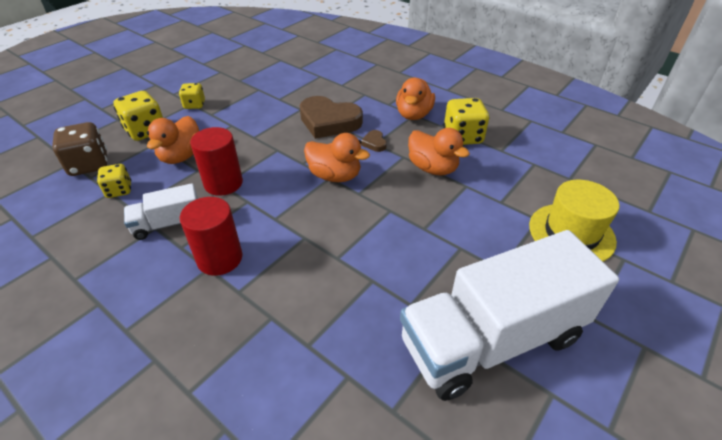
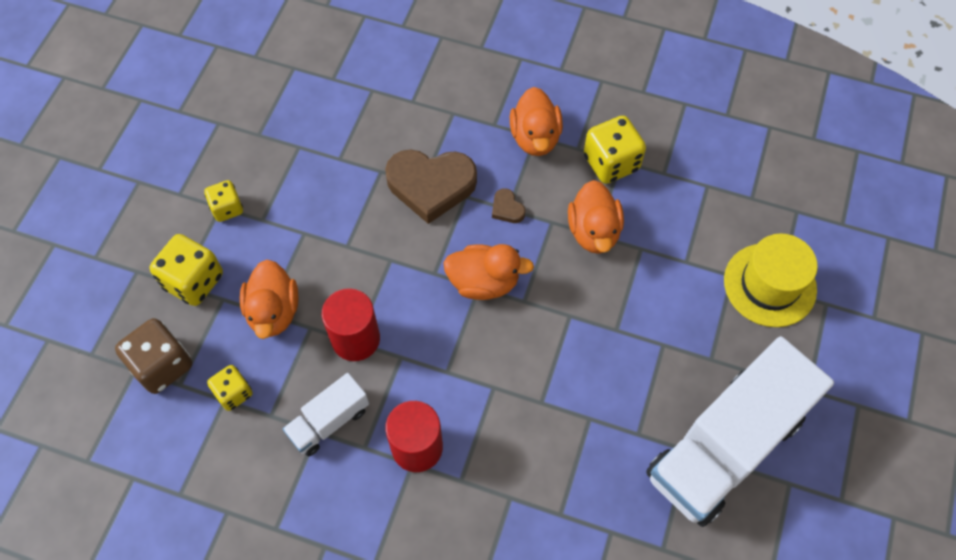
camera: 20 degrees left, 20 degrees up
(432, 168) = (593, 231): orange duck -> orange duck turned 60 degrees clockwise

